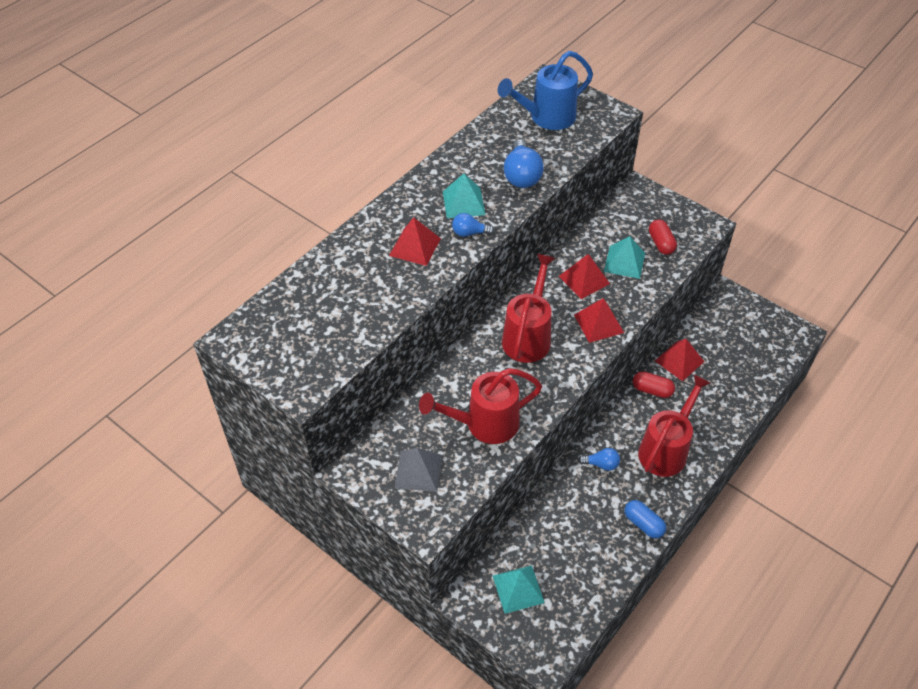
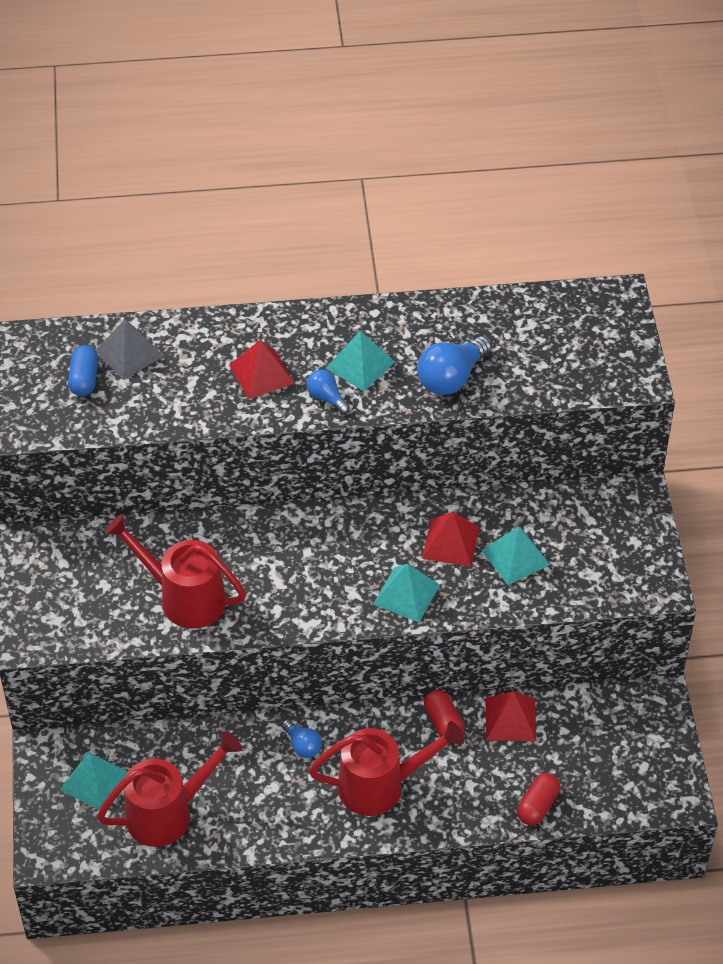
camera: 45 degrees right, 0 degrees up
(418, 471) = (81, 590): grey pyramid -> grey pyramid (129, 353)
(528, 336) = (325, 553): red watering can -> red watering can (168, 813)
(546, 118) = (560, 336): blue watering can -> none
(598, 323) = (406, 594): red pyramid -> turquoise pyramid
(643, 524) = (270, 828): blue capsule -> blue capsule (84, 379)
(661, 243) = (580, 568): red capsule -> red capsule (537, 805)

